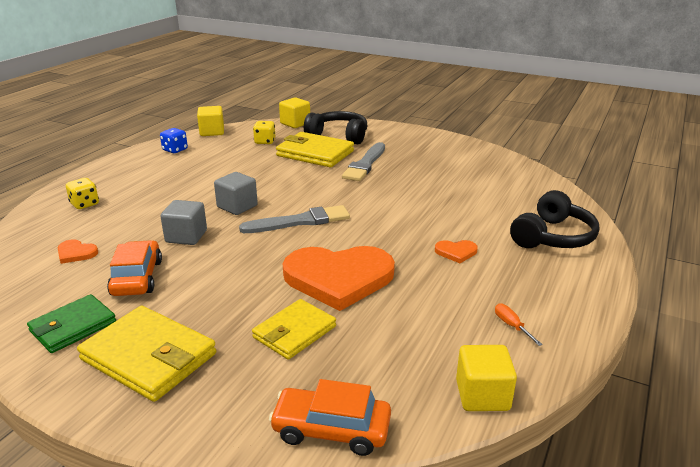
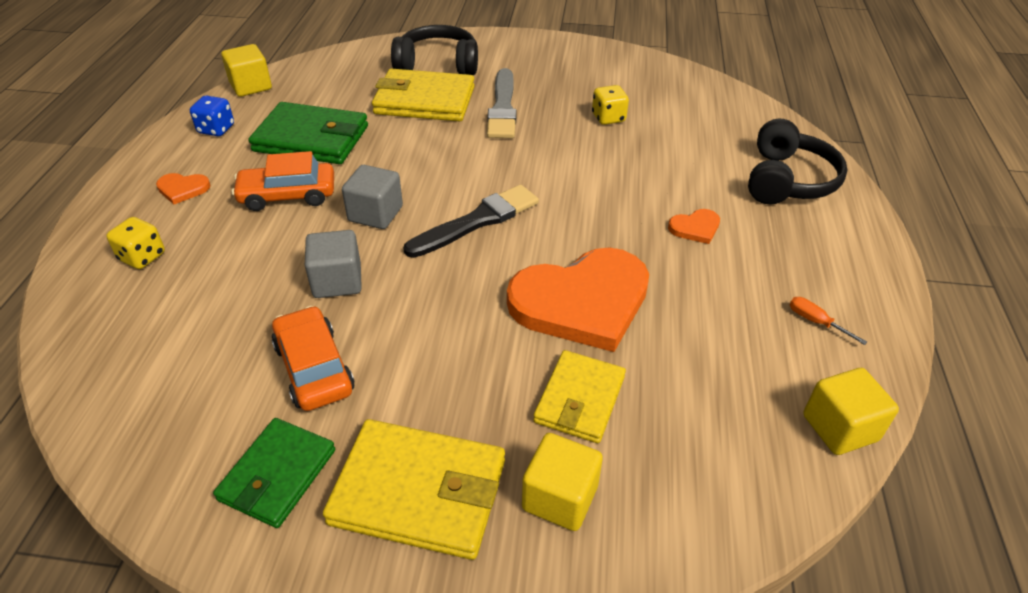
camera: 20 degrees left, 15 degrees up
(76, 253) = (191, 348): orange heart -> orange heart (182, 189)
(228, 162) = (311, 139): none -> green wallet
(265, 141) = (341, 91): yellow dice -> yellow dice (608, 118)
(295, 123) = (363, 51): yellow cube -> yellow cube (560, 497)
(300, 221) = (477, 221): grey brush -> black brush
(331, 430) = (710, 528): orange car -> orange car (288, 195)

